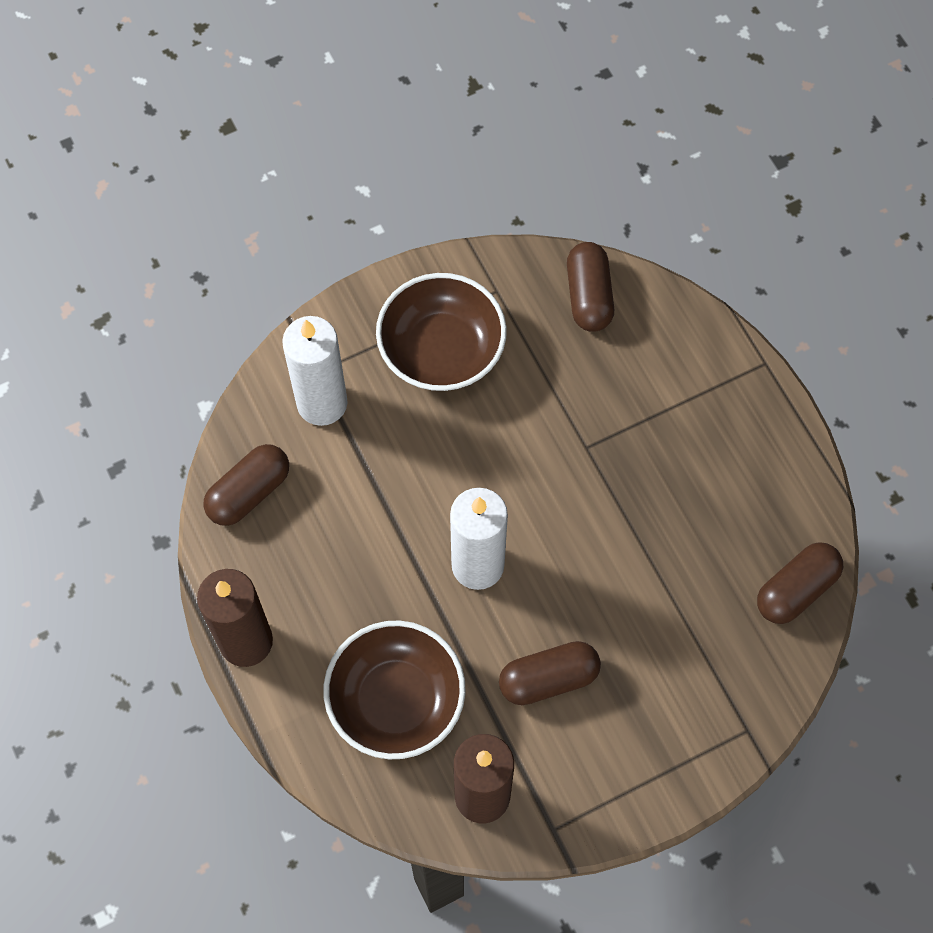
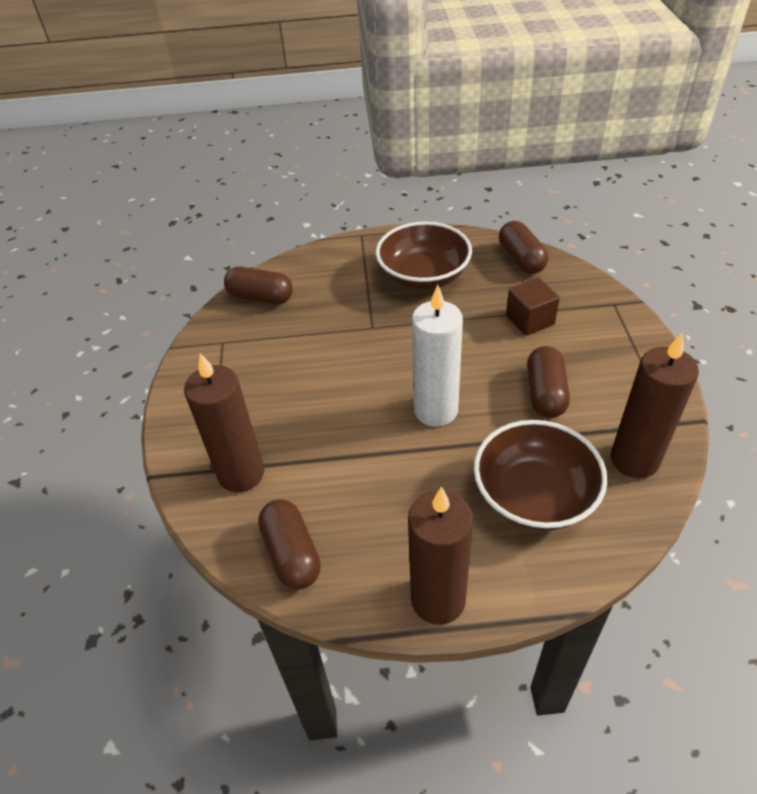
camera: 65 degrees left, 20 degrees down
(322, 403) = (241, 474): white candle -> brown candle
(441, 350) = (247, 384): brown bowl -> brown bowl (423, 276)
(672, 631) = (530, 320): none -> brown cube

